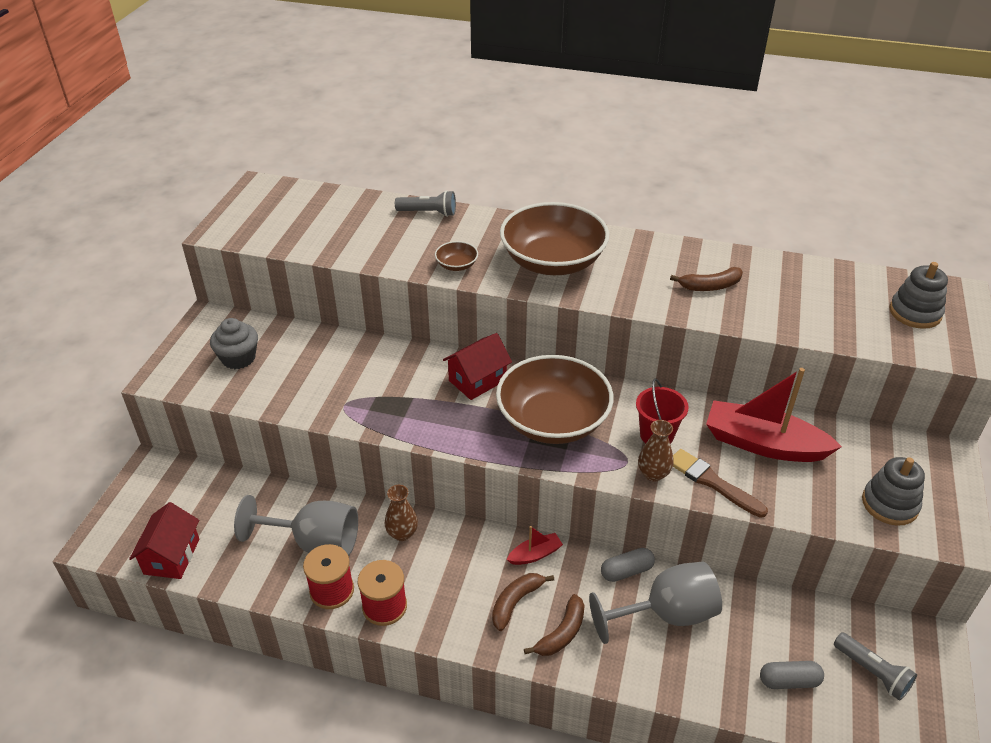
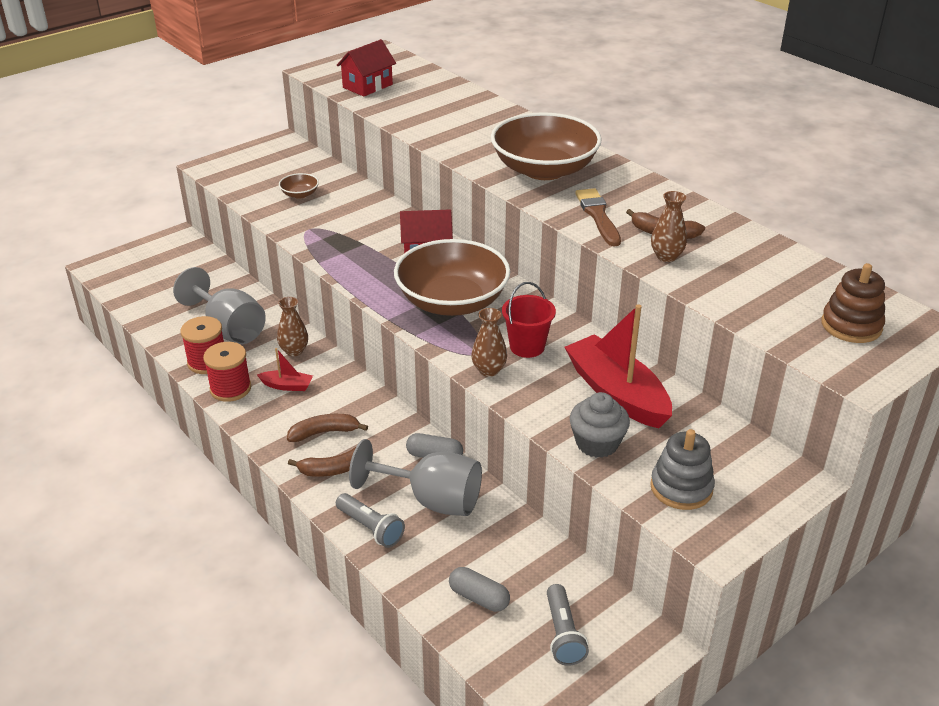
camera: 35 degrees right, 5 degrees down
(171, 556) = (133, 294): red house -> red house (367, 86)
(238, 358) = (272, 173): grey cupcake -> grey cupcake (597, 443)
(428, 213) = (486, 106): grey flashlight -> grey flashlight (371, 528)
(456, 265) = (461, 146): brown bowl -> brown bowl (300, 194)
(535, 554) = (375, 410): red boat -> red boat (287, 386)
(712, 482) = (533, 398): brown brush -> brown brush (598, 216)
(736, 308) = (666, 256): none -> brown vase
(915, 313) = (851, 325): grey stacking toy -> brown stacking toy

